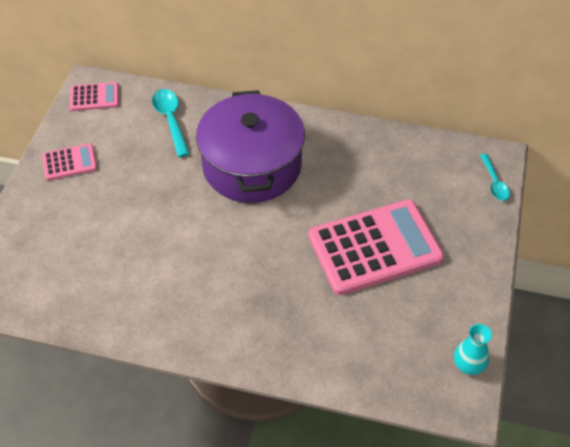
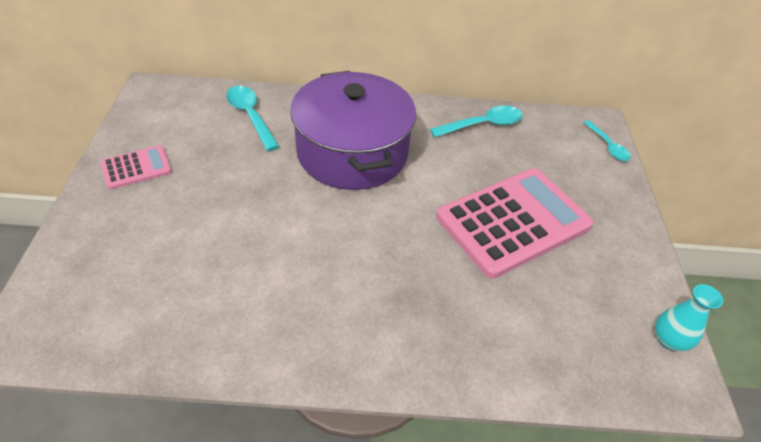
camera: 15 degrees left, 5 degrees down
(94, 97) = (159, 100): pink calculator -> none
(380, 148) = (482, 125): none -> turquoise spoon

